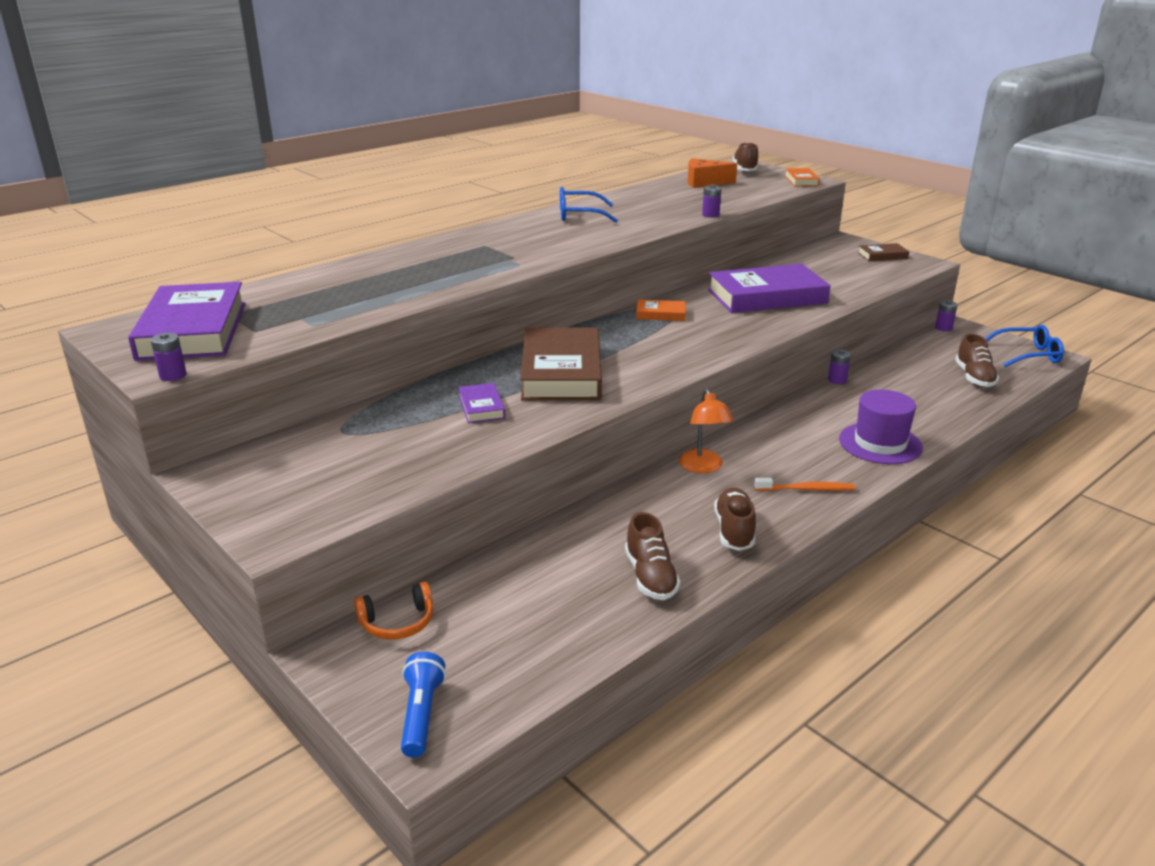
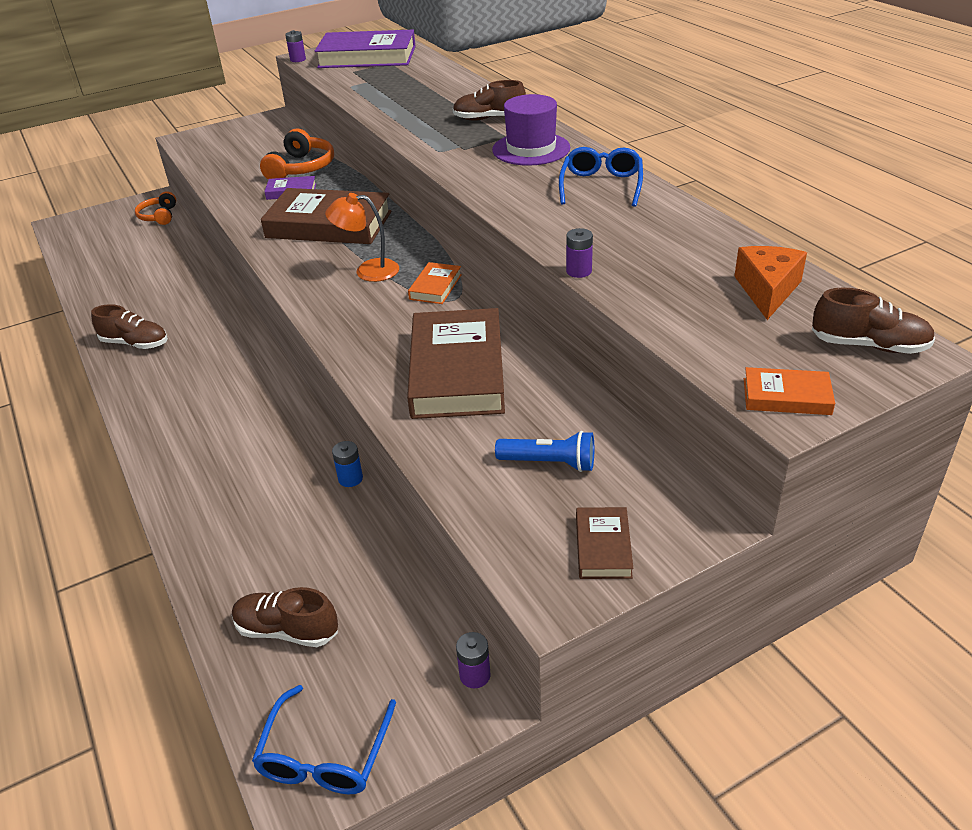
camera: 105 degrees right, 10 degrees up
(411, 413) = (301, 168): none -> orange headphones
(421, 714) = (82, 223): blue flashlight -> blue flashlight (549, 463)
(650, 576) = (119, 300): brown shoe -> brown shoe (489, 119)
(703, 467) = (233, 344): orange lamp -> orange lamp (368, 271)
(767, 296) = (457, 371): purple book -> brown book
(806, 489) = (156, 394): orange toothbrush -> none
(837, 380) = (350, 478): purple battery -> blue battery
(880, 443) = (192, 467): purple hat -> purple hat (531, 149)

